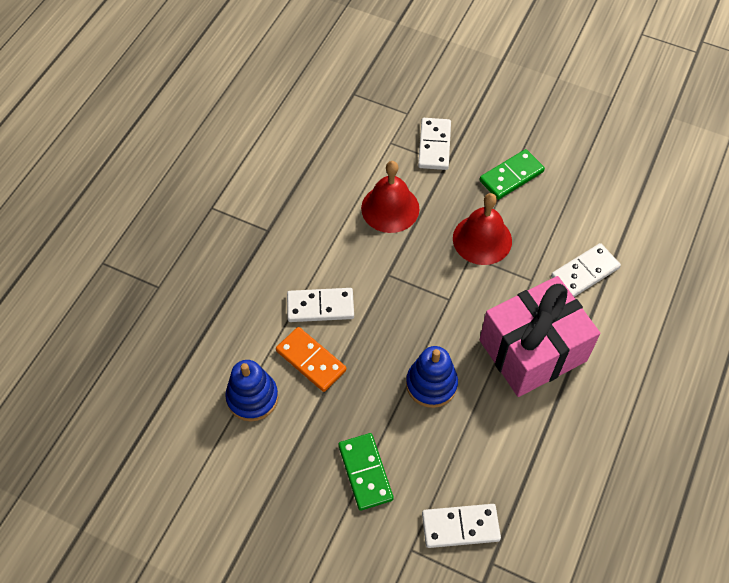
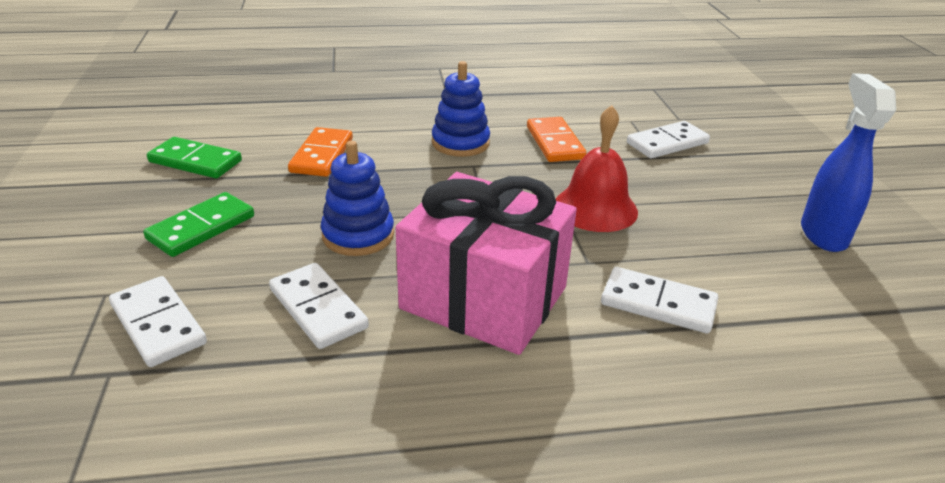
camera: 55 degrees right, 25 degrees down
(252, 397) = (252, 139): blue stacking toy -> blue stacking toy (460, 143)
(320, 307) = (391, 142): white domino -> white domino (318, 309)
(390, 208) = (555, 143): red bell -> orange domino
(511, 176) = (708, 200): green domino -> green domino (195, 161)
(575, 150) = (823, 234): none -> blue spray bottle

